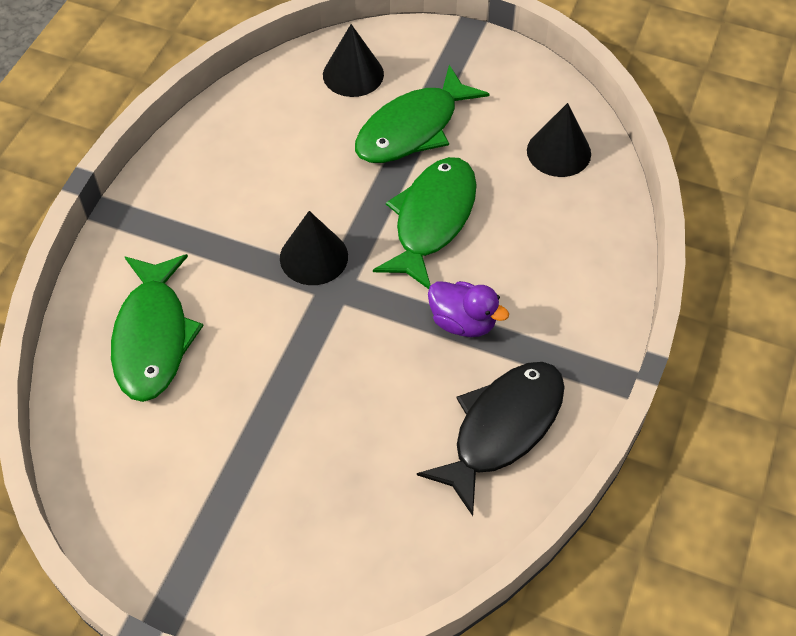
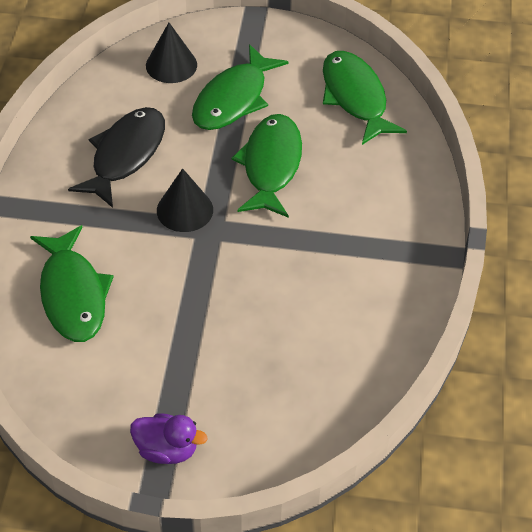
camera: 15 degrees left, 5 degrees down
(463, 322) = (319, 236): purple duck -> purple duck (167, 450)
(502, 429) = (373, 308): black fish -> black fish (125, 155)
(558, 152) = (355, 97): black cone -> green fish

